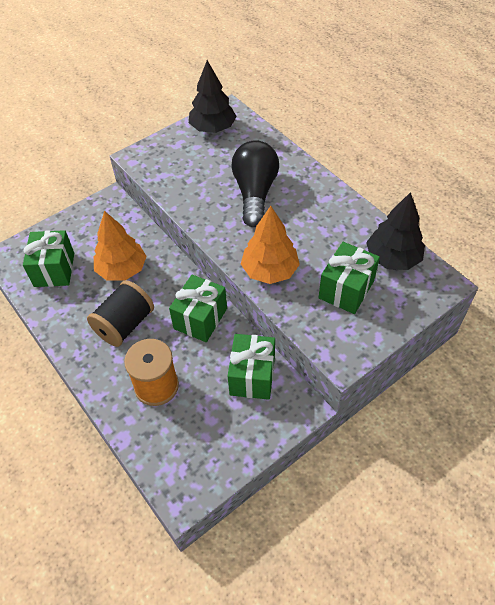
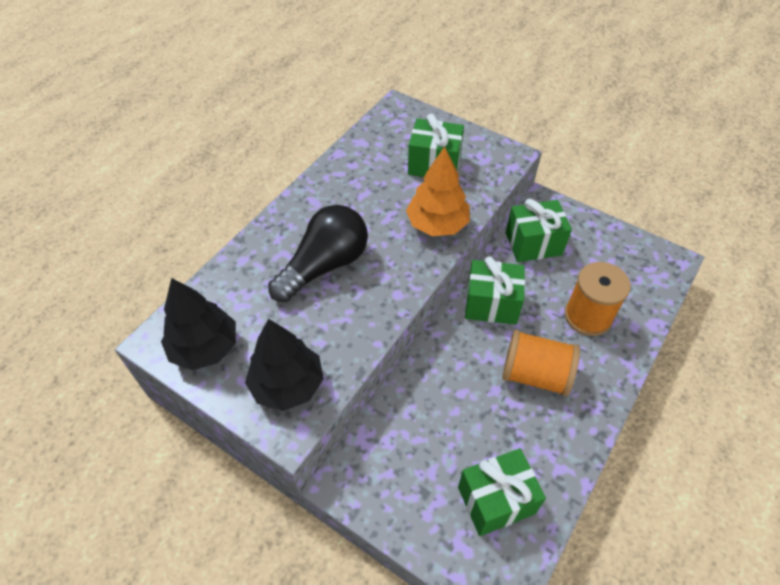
camera: 110 degrees left, 0 degrees up
(122, 269) = (460, 411): orange tree -> none
(124, 325) = (535, 375): black spool -> orange spool
(255, 193) = (325, 265): black light bulb -> black light bulb turned 150 degrees clockwise
(392, 258) = (382, 140): black tree -> black tree (287, 385)

